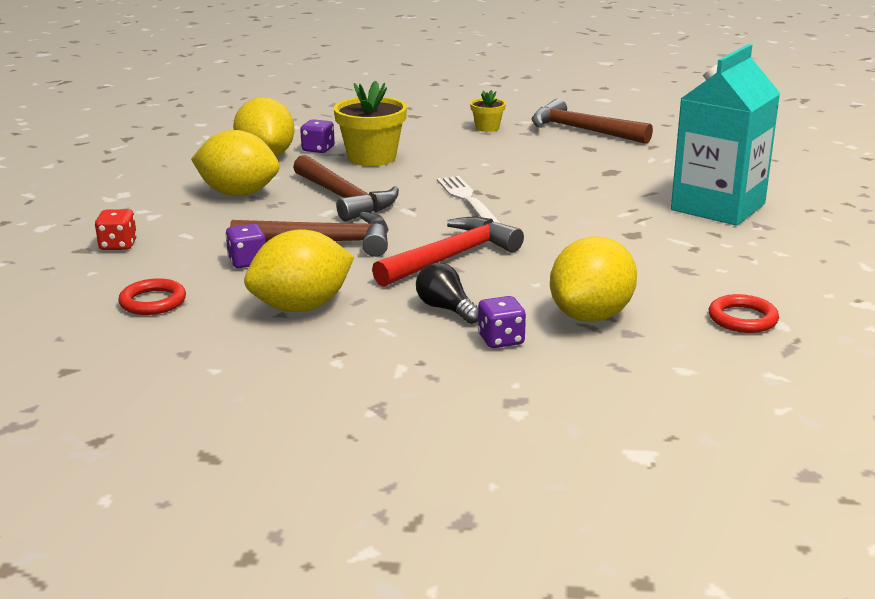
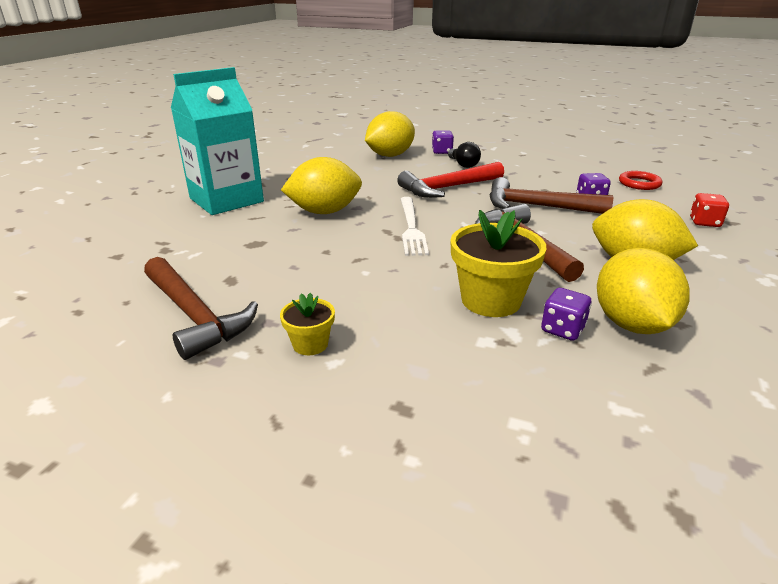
camera: 165 degrees left, 5 degrees up
(301, 307) = (545, 173): yellow lemon -> yellow lemon (324, 212)
(742, 319) = (319, 148): red ring -> none

